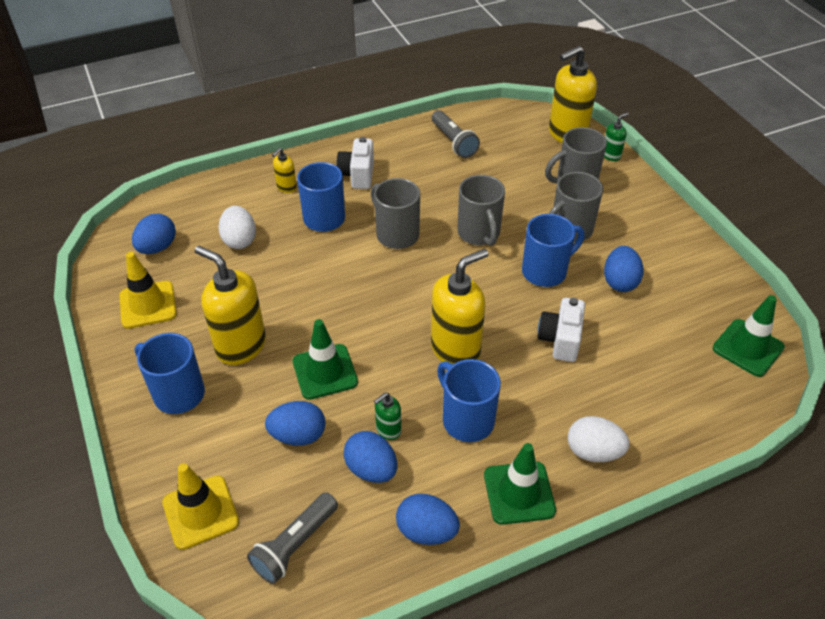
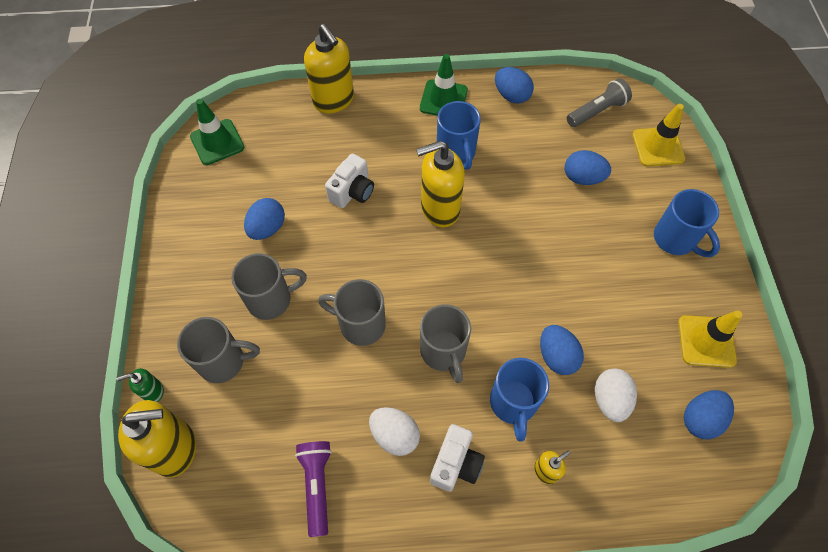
camera: 160 degrees left, 15 degrees up
(241, 346) = (619, 268): yellow soap dispenser -> yellow soap dispenser (334, 100)
(325, 372) = (552, 222): green traffic cone -> none
(371, 469) = (535, 140): blue egg -> blue egg (557, 356)
(388, 430) = (515, 163): green soap dispenser -> none
(453, 142) = (317, 485): grey flashlight -> purple flashlight
(479, 233) = (360, 324): grey mug -> grey mug turned 75 degrees counterclockwise
(546, 271) = (324, 259): blue mug -> none
(593, 452) = (381, 108): white egg -> white egg (394, 435)

